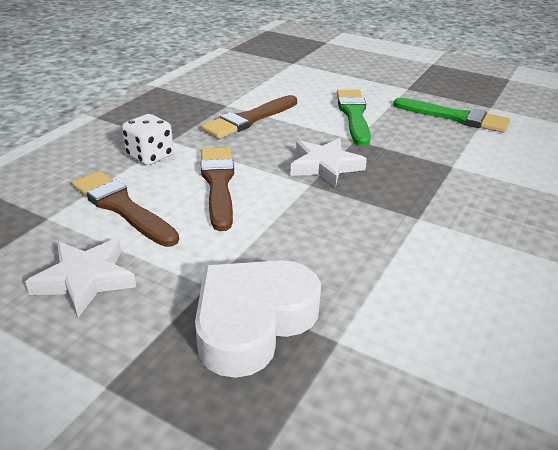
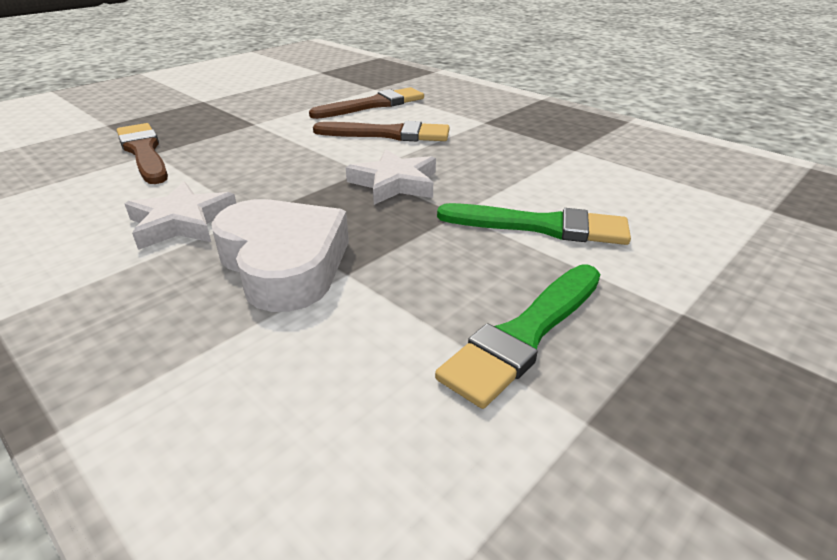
camera: 105 degrees right, 0 degrees up
(85, 280) = (295, 97): white star -> white star (182, 222)
(150, 156) = (453, 114): white dice -> none
(249, 119) = (530, 157): brown brush -> brown brush (144, 152)
(253, 322) = (203, 132): white heart -> white heart (284, 263)

